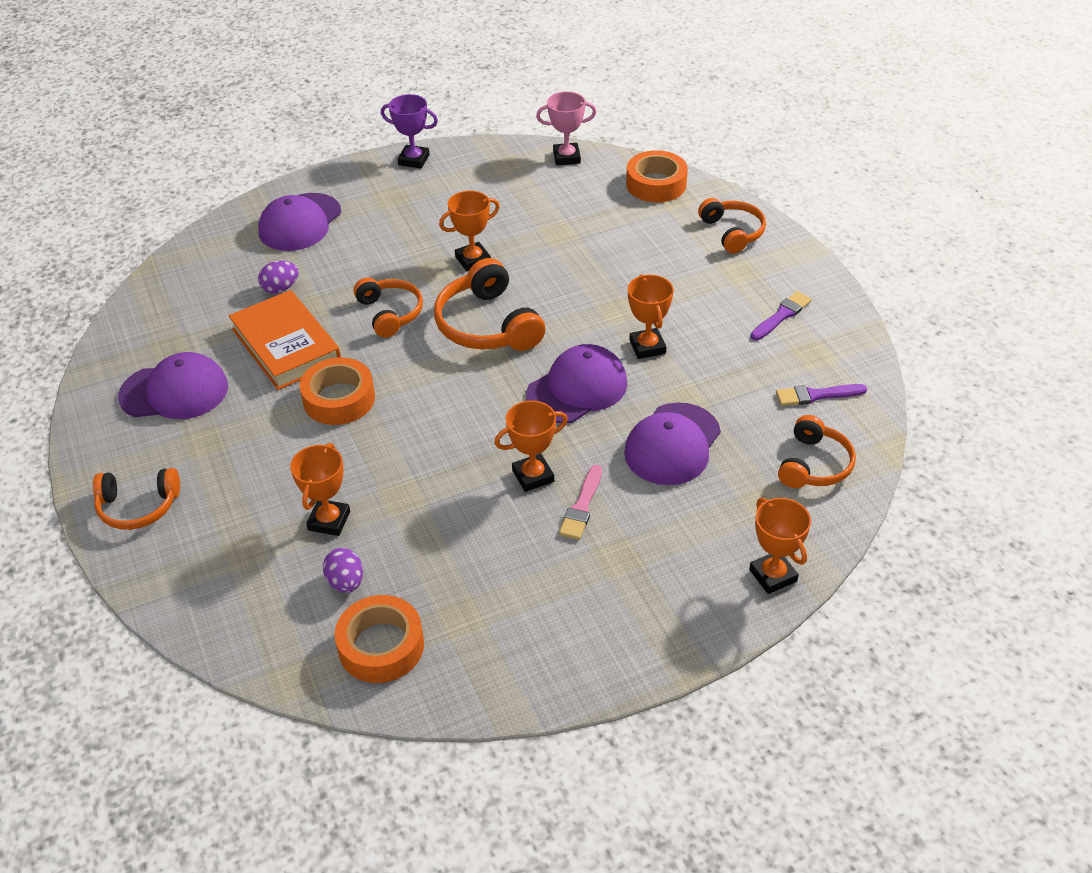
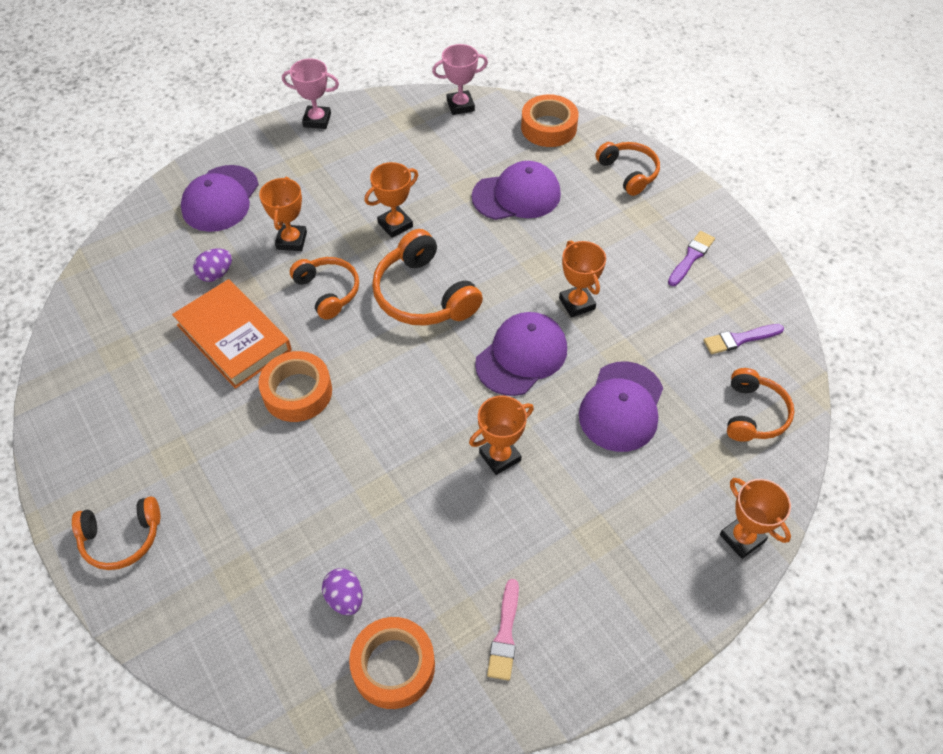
camera: 10 degrees left, 10 degrees up
(174, 391) = (133, 401): purple cap -> purple cap (516, 195)
(329, 521) = (314, 530): orange trophy -> orange trophy (291, 240)
(414, 160) = (317, 120): purple trophy -> pink trophy
(582, 506) = (552, 484): pink brush -> pink brush (505, 634)

